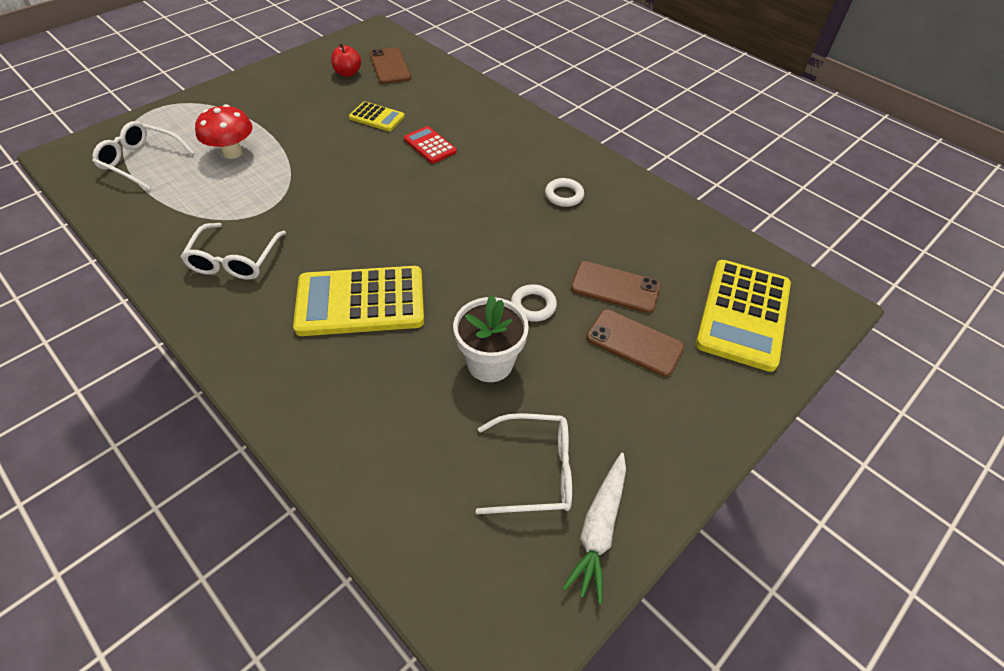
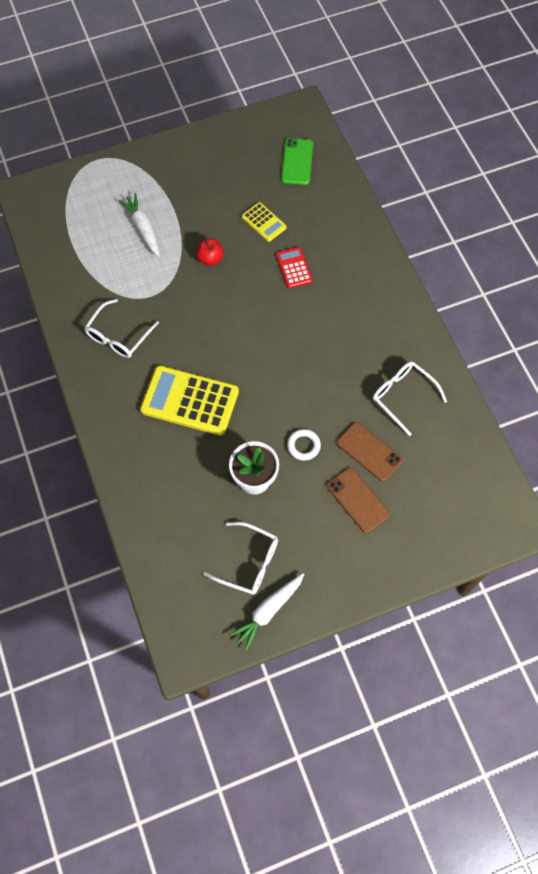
camera: 25 degrees right, 15 degrees up
(141, 161) = (76, 217): white glasses -> white glasses (403, 396)
(232, 152) = (143, 228): red mushroom -> white carrot
(348, 73) = (259, 160): red apple -> red apple (210, 259)
(390, 66) = (297, 161): brown phone -> green phone
(564, 195) = (375, 354): white ring -> none
(743, 314) = (448, 507): yellow calculator -> none

